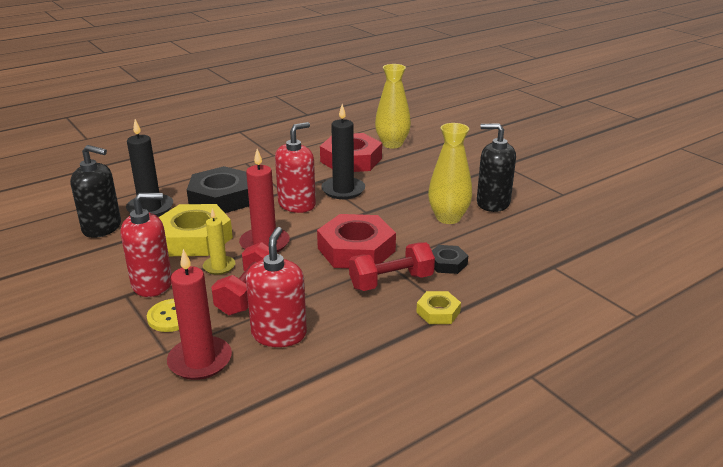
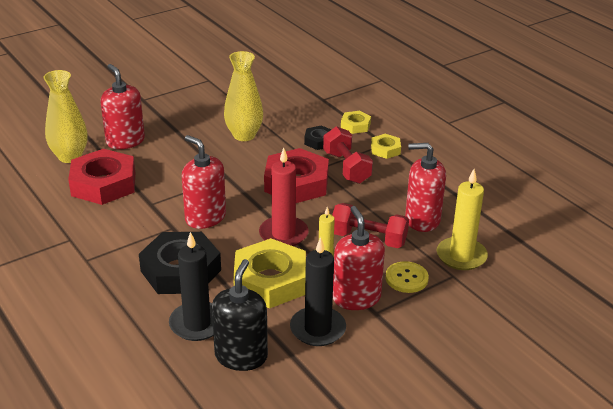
camera: 90 degrees left, 5 degrees up
(200, 361) = (461, 256): red candle -> yellow candle
(343, 190) = (178, 189): black candle -> black candle (317, 329)
(422, 163) = (125, 141): none -> red soap dispenser
(493, 203) = (220, 112): black soap dispenser -> none
(493, 290) = (355, 125): none -> yellow nut

